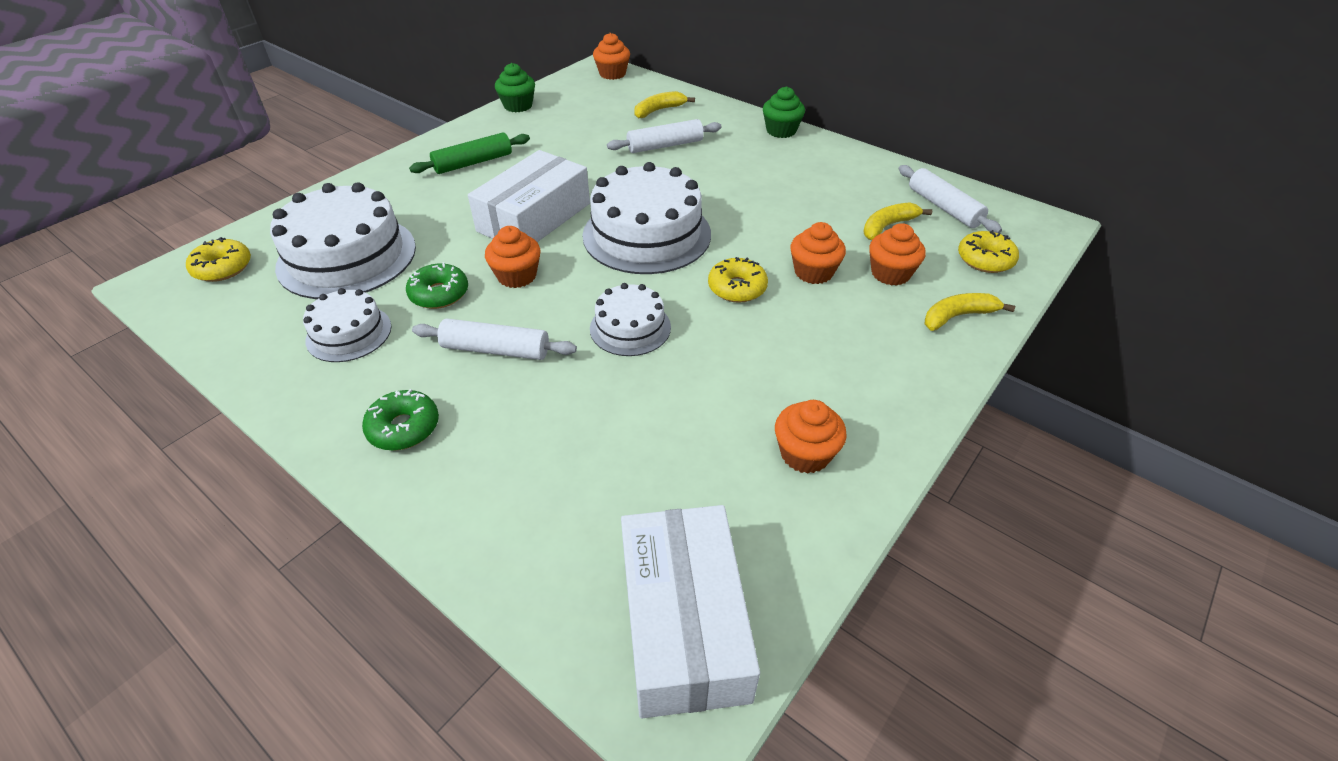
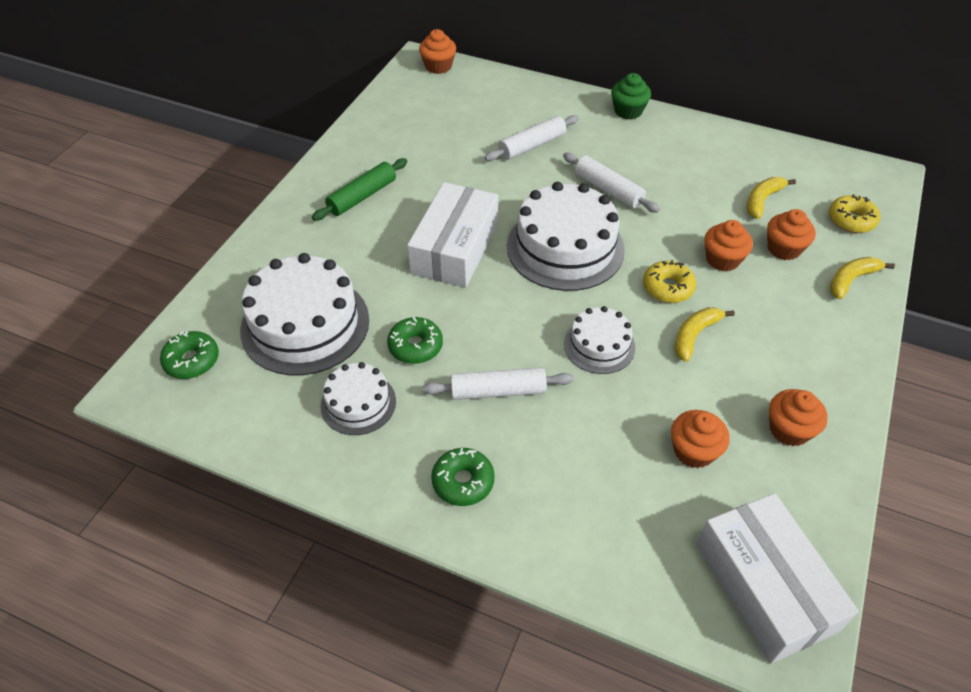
camera: 15 degrees left, 5 degrees up
(223, 268) = (192, 360): yellow donut -> green donut
(517, 276) = (474, 313): orange cupcake -> orange cupcake (693, 451)
(518, 106) = (367, 121): green cupcake -> none
(659, 110) = (506, 105): yellow banana -> yellow banana (694, 335)
(943, 207) = (799, 172): white rolling pin -> white rolling pin (608, 190)

